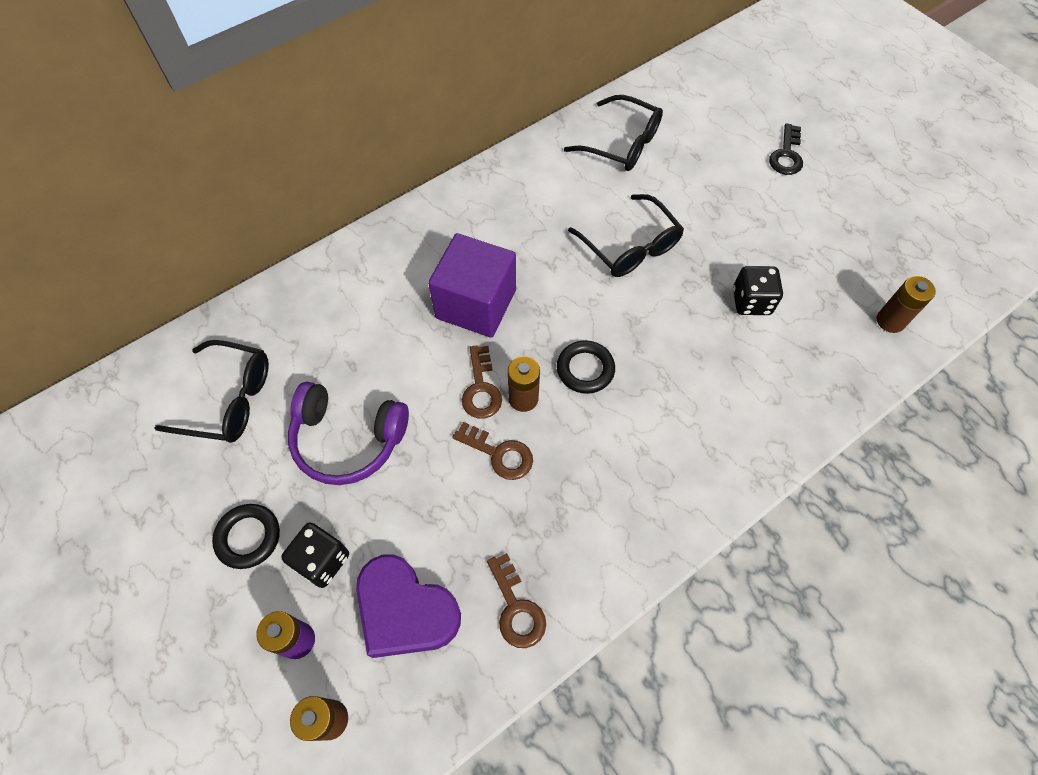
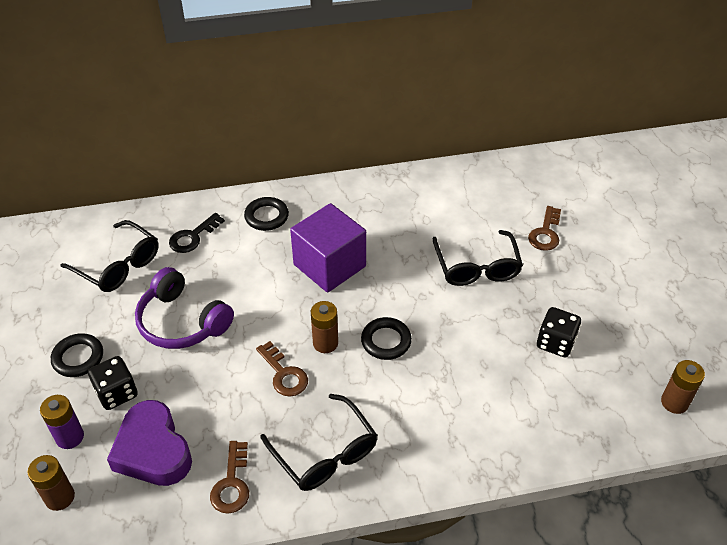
camera: 25 degrees right, 15 degrees down
(371, 271) = (266, 216): none -> black ring
(481, 389) = (298, 324): brown key -> brown key (545, 233)
(622, 144) = (516, 191): black glasses -> black glasses (325, 453)
(786, 155) = (657, 244): black key -> black key (193, 237)

